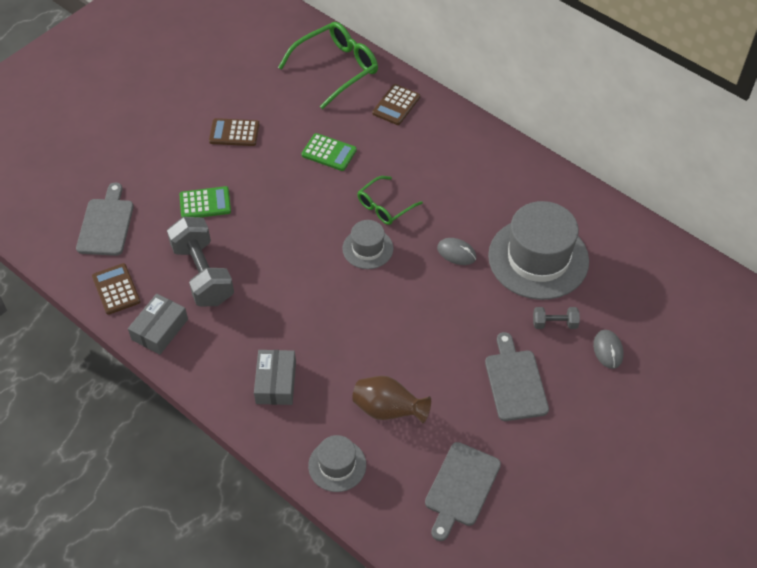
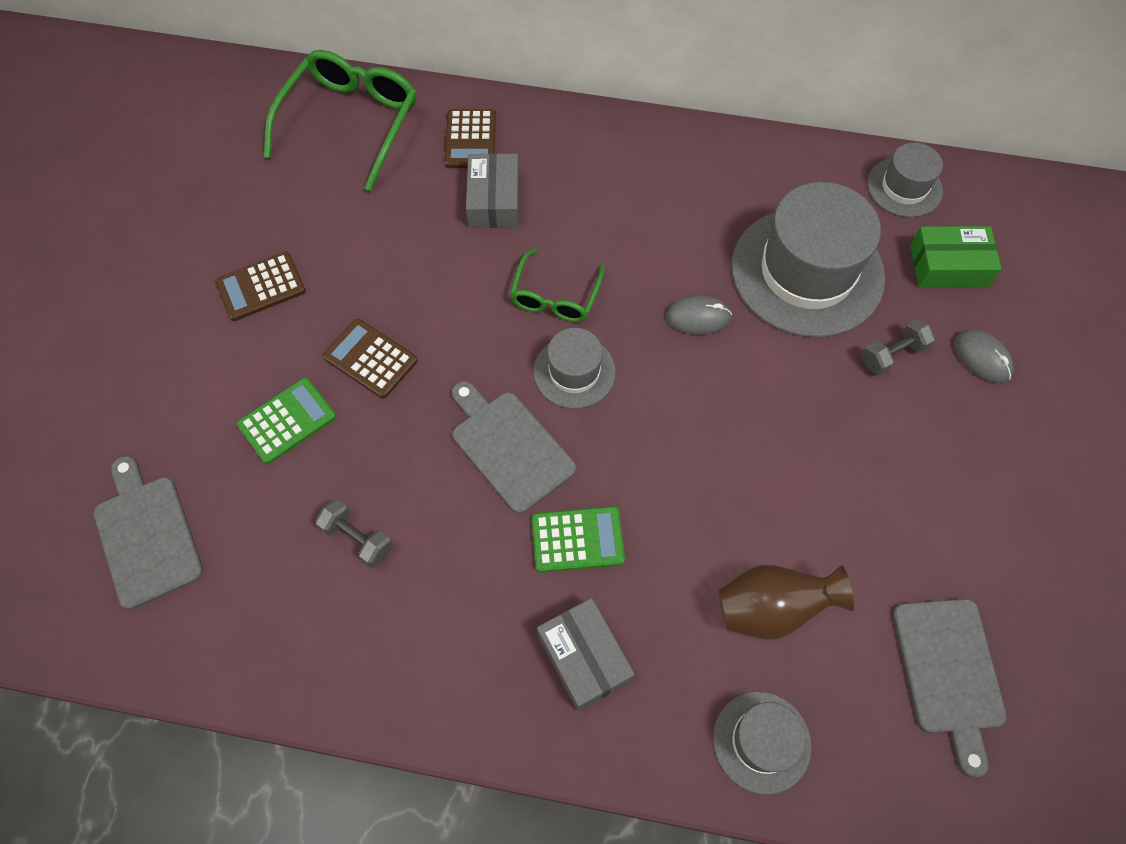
camera: 30 degrees left, 10 degrees up
(116, 289) = (233, 639): brown calculator -> brown calculator (370, 359)
(160, 329) = (348, 670): grey box -> grey box (494, 200)
(203, 274) = (357, 538): grey dumbbell -> grey dumbbell, size x0.47
(329, 152) = (422, 252): green calculator -> green calculator (577, 539)
(515, 382) = (904, 468): grey cutting board -> grey cutting board (509, 447)
(627, 294) = (948, 266): none -> green box
(635, 240) = (904, 187): none -> grey hat

